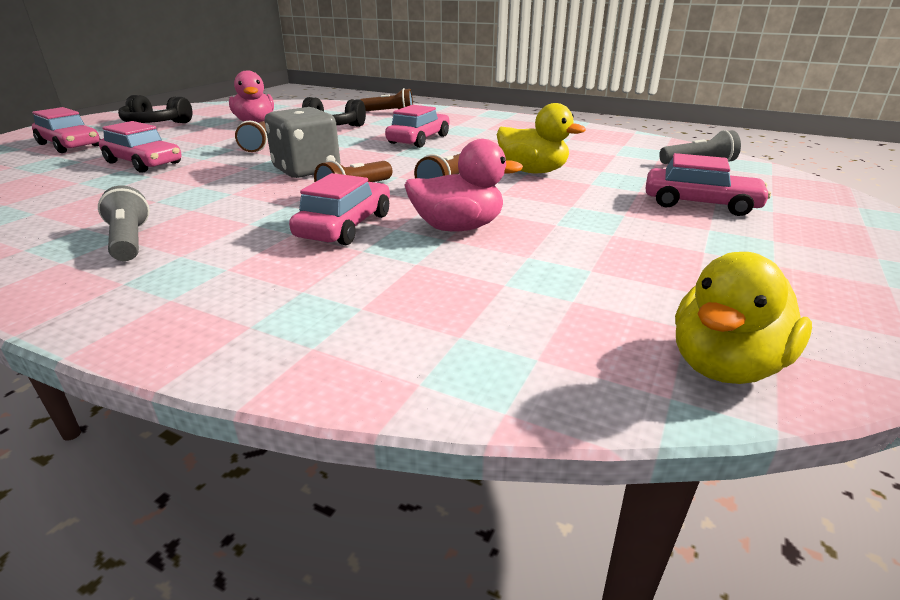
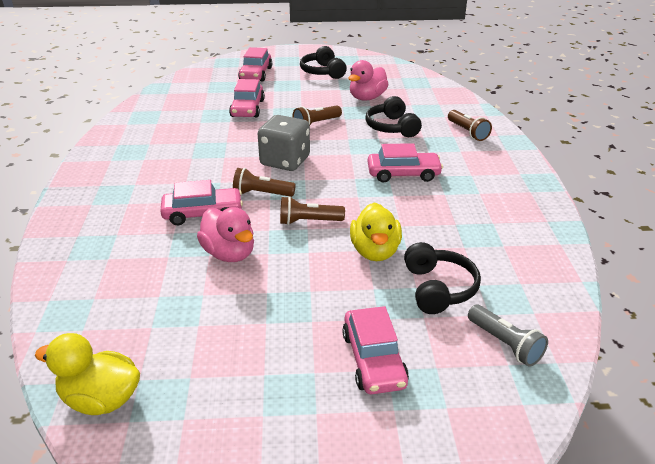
camera: 60 degrees right, 5 degrees up
(130, 241) = (141, 163): grey flashlight -> none
(611, 165) = (438, 288): none -> black headphones

